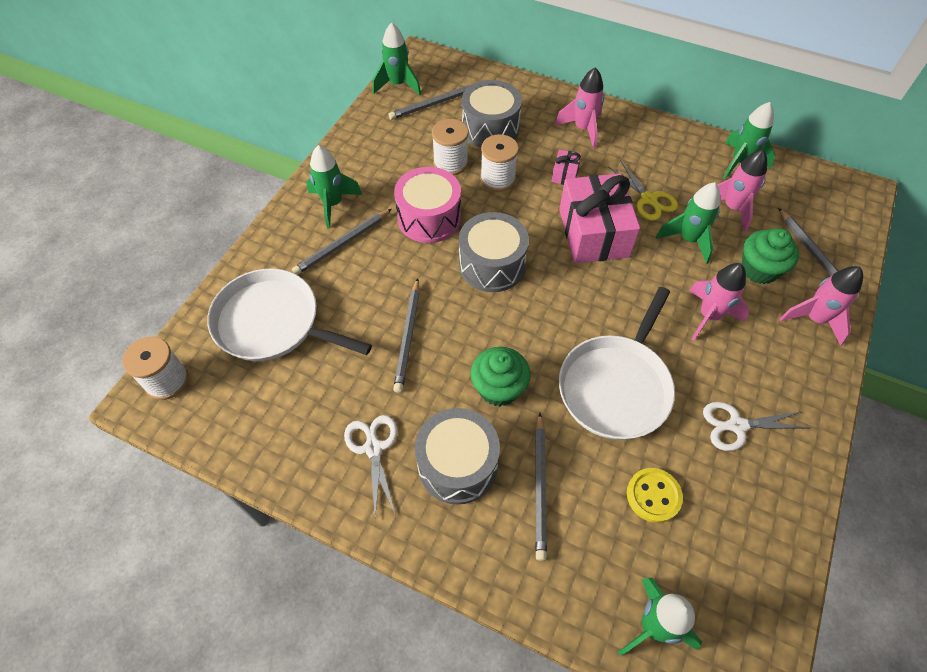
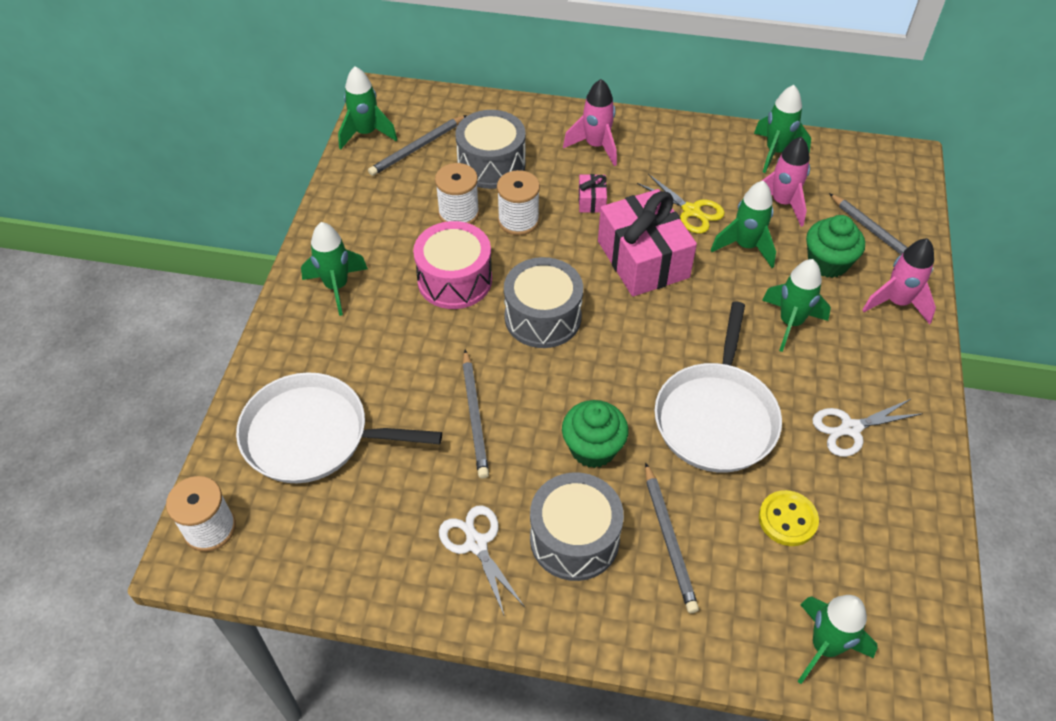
camera: 15 degrees left, 5 degrees down
(342, 244) = (364, 329): grey pencil -> none
(709, 316) = (790, 323): pink rocket -> green rocket

